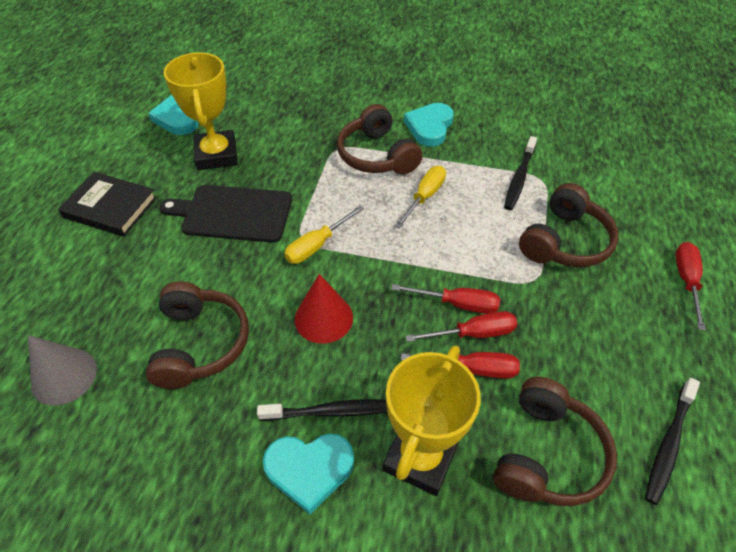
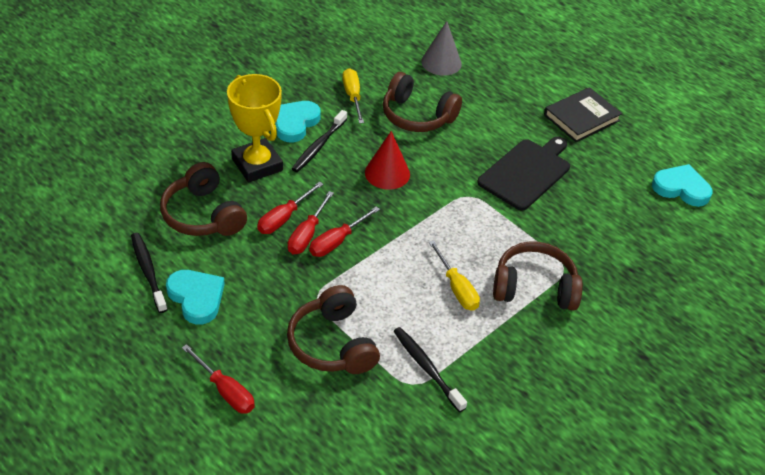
camera: 120 degrees right, 5 degrees down
(217, 155) = (608, 191): yellow trophy -> none
(317, 245) = (455, 200): yellow screwdriver -> yellow screwdriver (352, 96)
(429, 127) = (549, 349): turquoise heart -> turquoise heart (196, 298)

